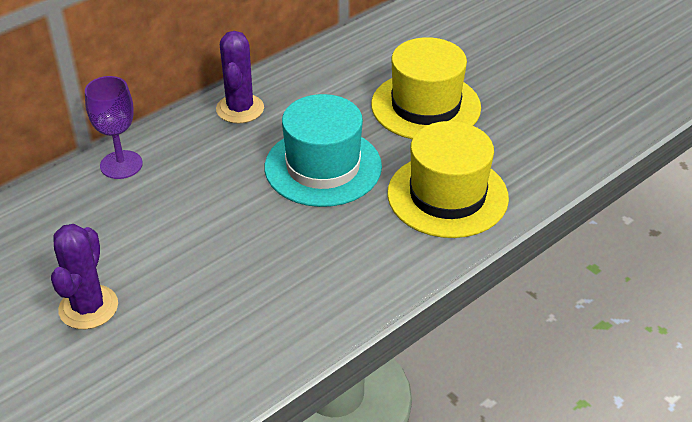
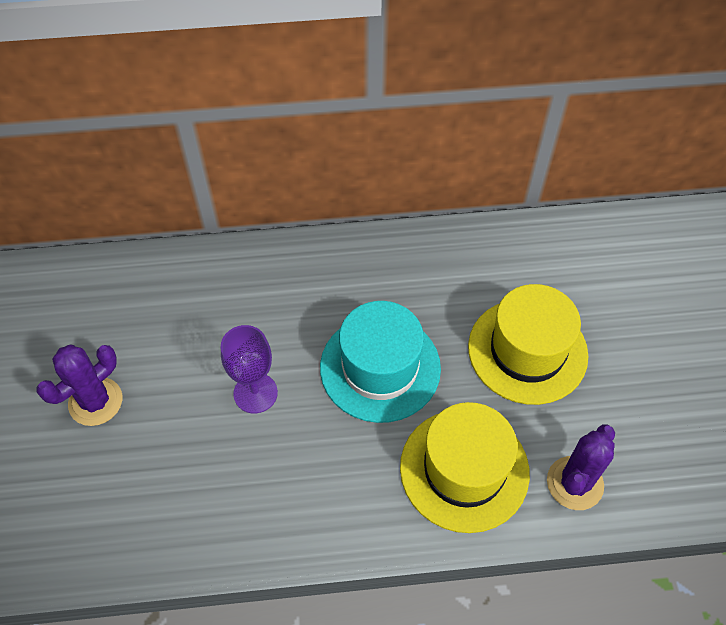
camera: 35 degrees right, 15 degrees up
(121, 165) = (222, 267): purple goblet -> purple goblet (255, 393)
(240, 109) = (360, 259): purple cactus -> purple cactus (575, 483)

